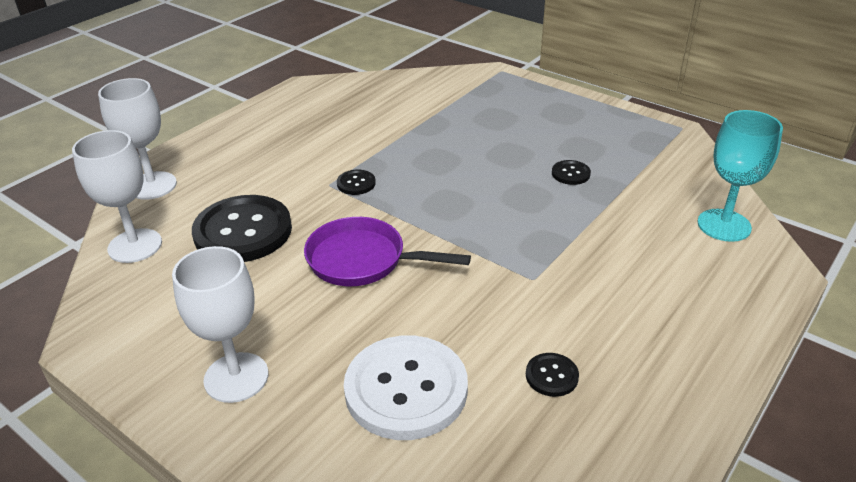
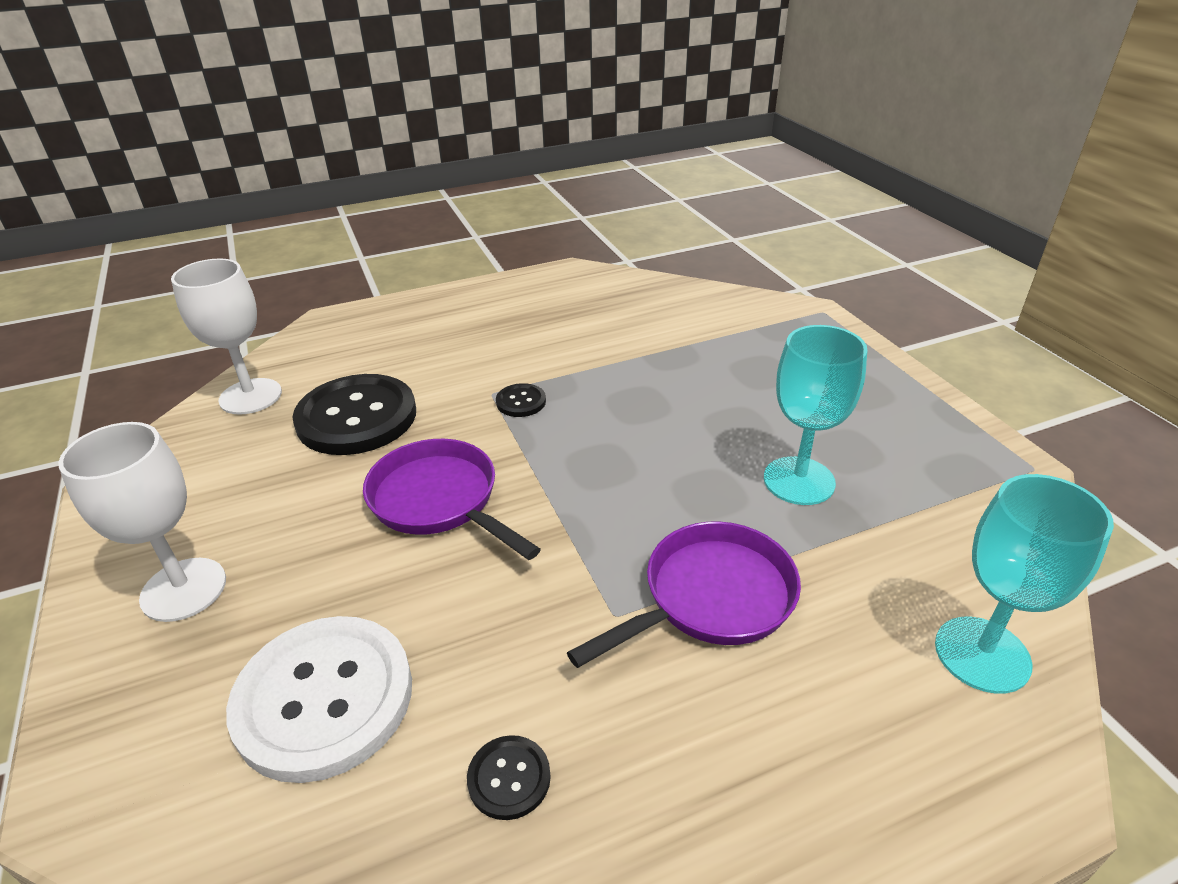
camera: 30 degrees right, 0 degrees up
(152, 185) = (328, 337): white goblet -> none
(570, 174) = (799, 481): black button -> turquoise goblet
(576, 250) = (711, 597): none -> purple pan

